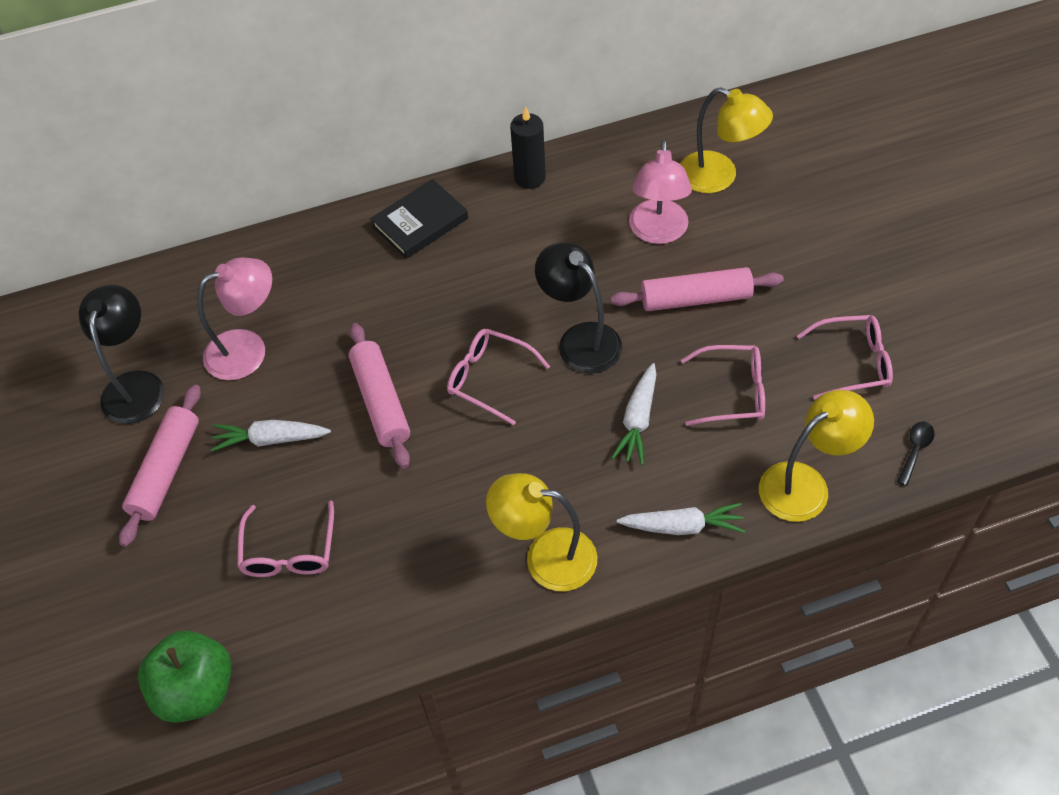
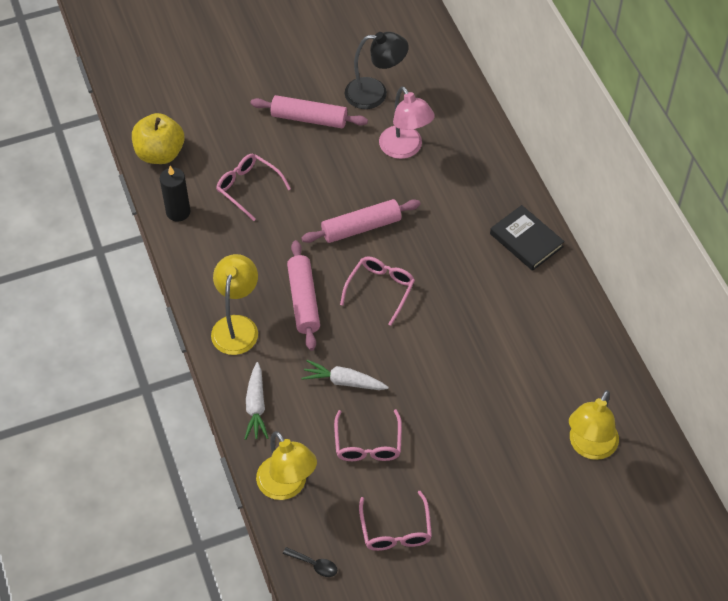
camera: 85 degrees right, 0 degrees up
(196, 690) = (160, 153): green apple -> yellow apple
(271, 439) = (331, 169): white carrot -> none
(289, 551) = (248, 188): pink glasses -> pink glasses turned 45 degrees clockwise
(529, 178) = (578, 310): black candle -> black candle (178, 212)
(580, 339) = (416, 345): black lamp -> none
(658, 232) = (524, 399): pink lamp -> none
(695, 298) = (457, 423): pink rolling pin -> pink rolling pin (303, 300)

